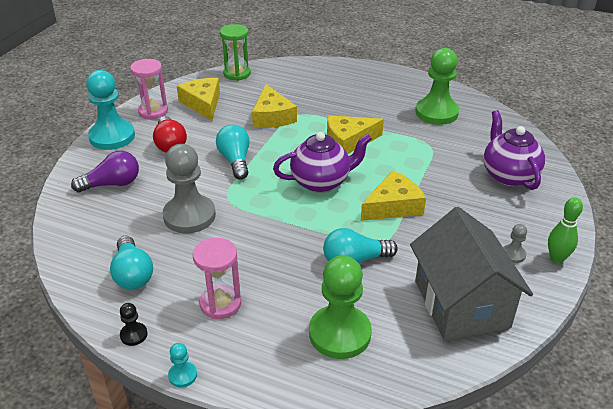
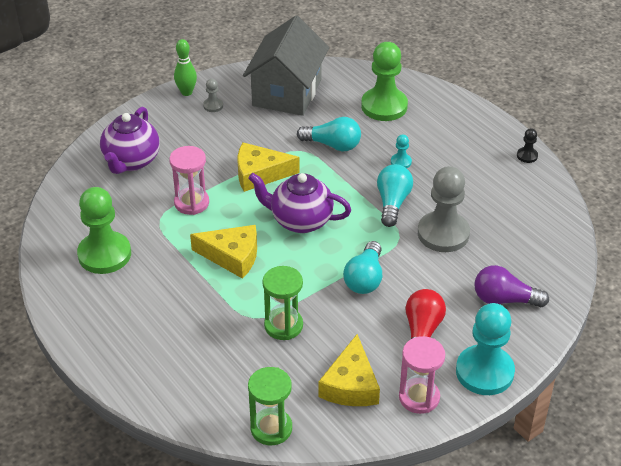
camera: 150 degrees left, 5 degrees up
(132, 274) = (513, 199): turquoise light bulb -> turquoise light bulb (392, 203)
(182, 375) = (502, 121): turquoise pawn -> turquoise pawn (401, 162)
(220, 303) = (454, 153): pink hourglass -> pink hourglass (191, 203)
(272, 116) = (283, 325): yellow cheese -> green hourglass

